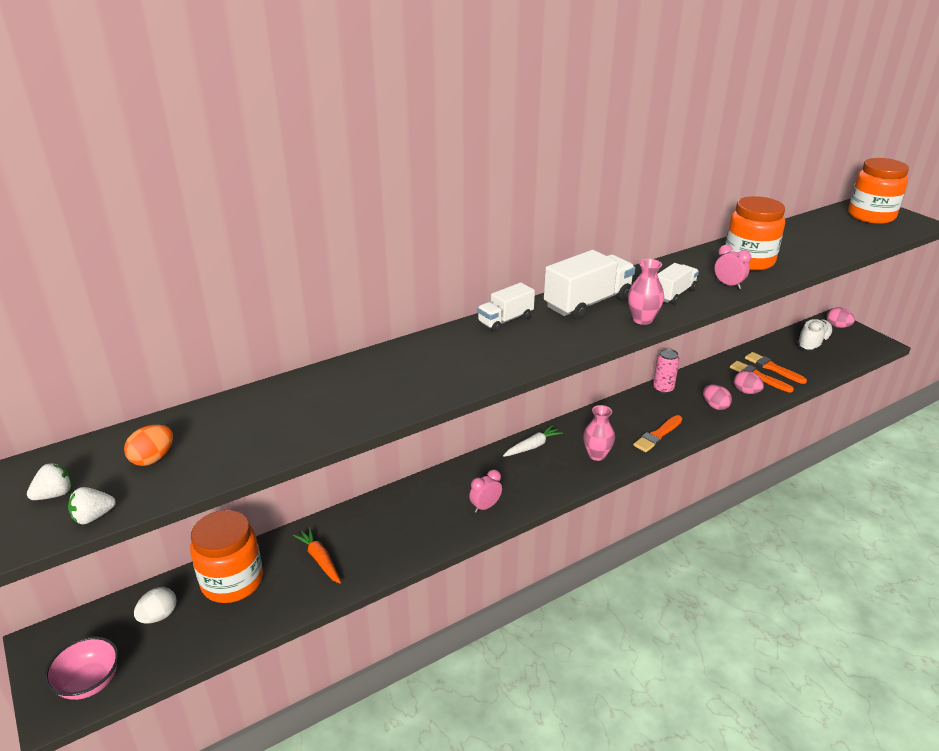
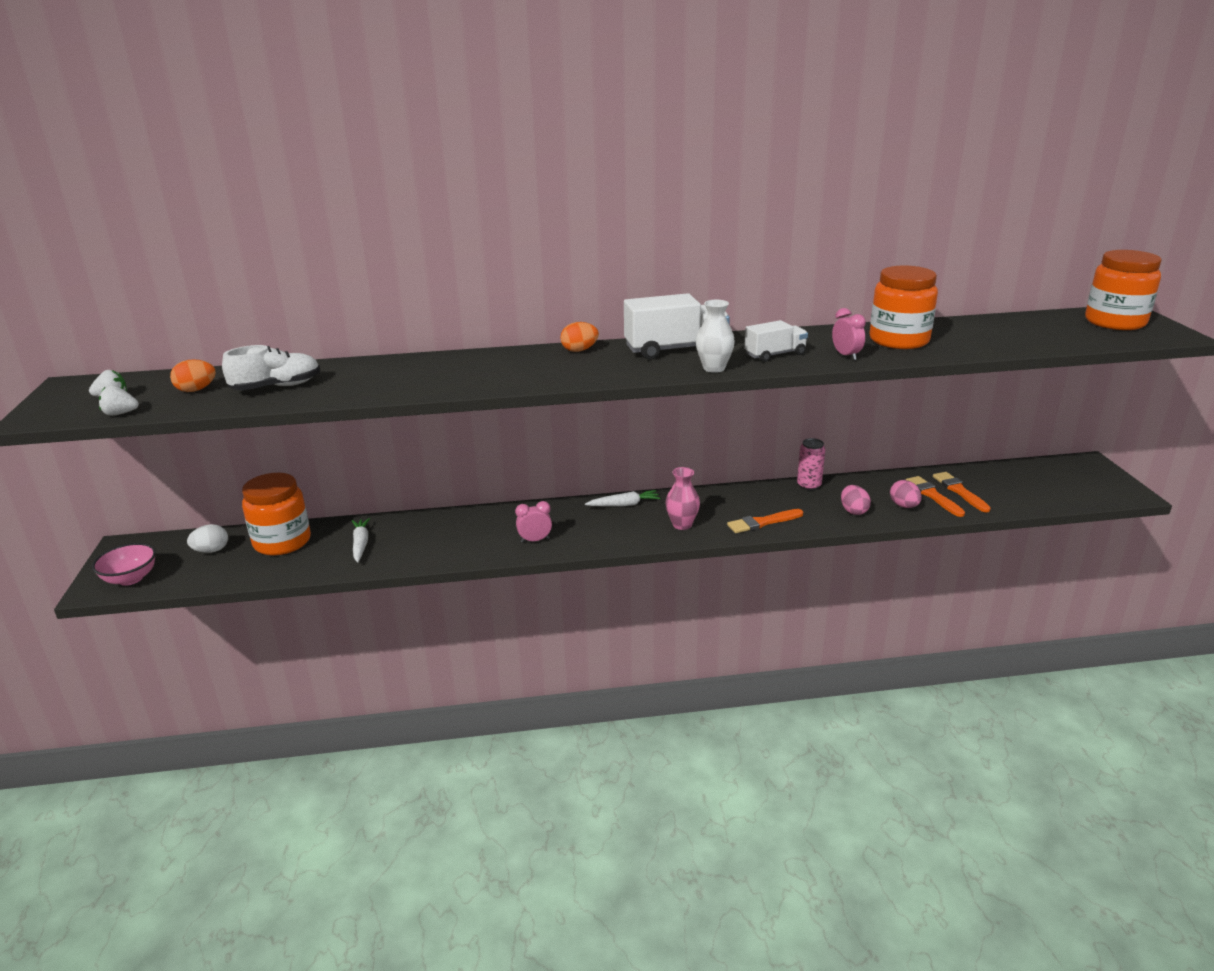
camera: 25 degrees right, 5 degrees down
(320, 559) = (361, 544): orange carrot -> white carrot
(505, 320) = (579, 350): white truck -> orange egg
(642, 319) = (714, 368): pink vase -> white vase
(813, 344) = (1036, 479): white shoe -> white shoe (277, 387)
(837, 326) = (1087, 468): pink egg -> none

